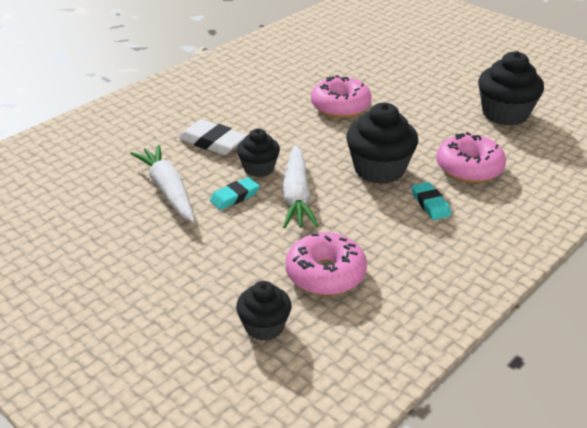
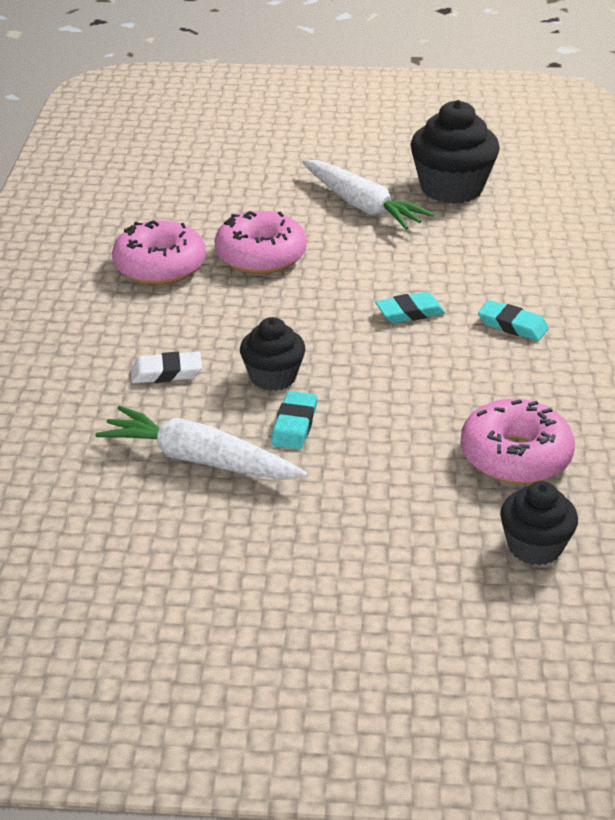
camera: 40 degrees left, 0 degrees up
(212, 142) = (166, 372): white eraser -> white eraser, size x0.65
(297, 196) = (364, 387): white carrot -> white carrot (362, 206)
(379, 169) = (410, 312): black cupcake -> turquoise eraser
(469, 168) = (496, 266): pink donut -> pink donut (160, 266)

